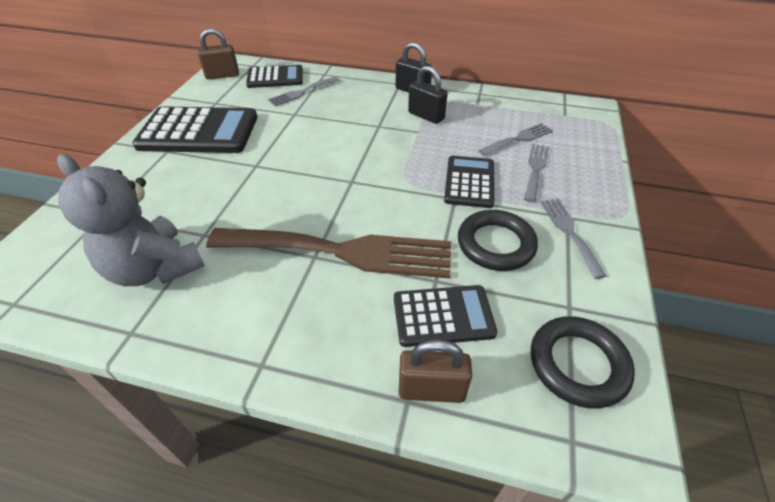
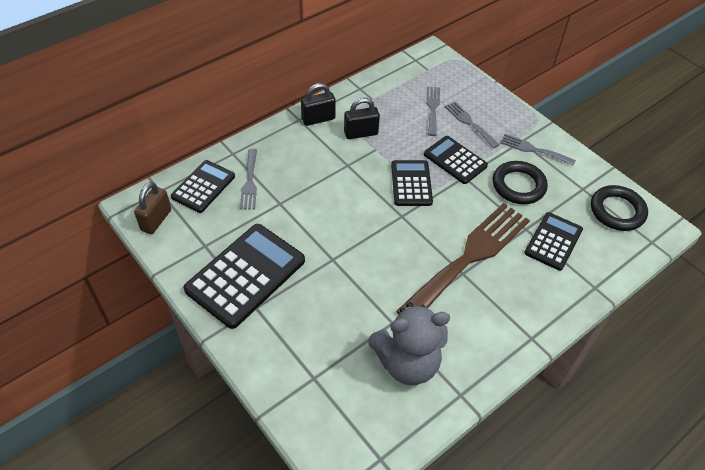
camera: 55 degrees left, 5 degrees up
(401, 168) = (411, 183): none -> black calculator
(431, 390) = (595, 274): brown padlock -> none

